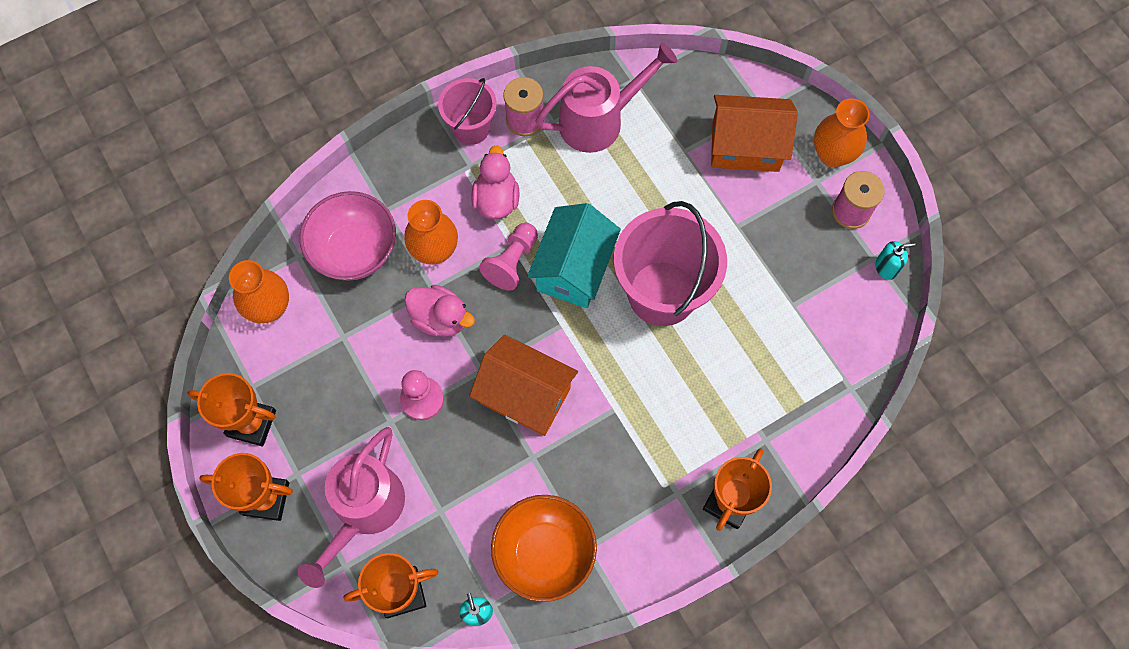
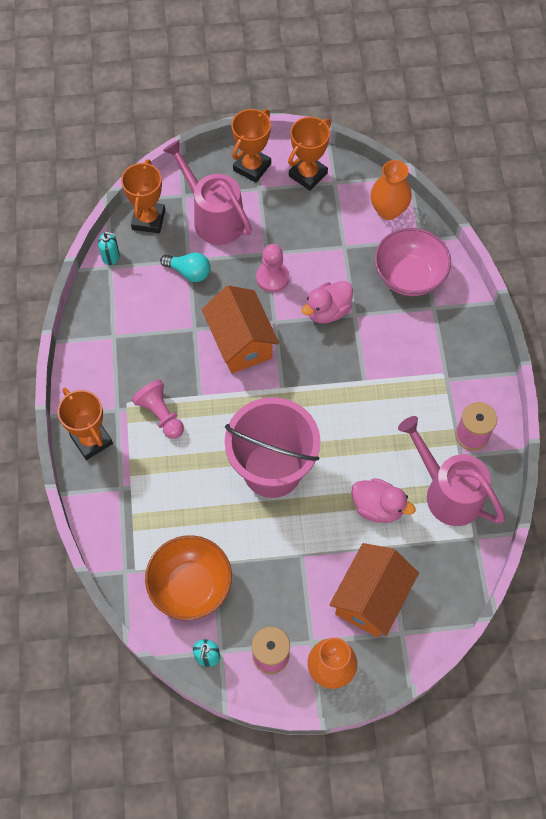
camera: 115 degrees right, 5 degrees down
(434, 250) = (384, 327): orange vase -> none
(457, 501) = (189, 272): none -> turquoise light bulb
(471, 128) = (481, 393): pink bucket -> none
(496, 199) = (408, 385): pink duck -> pink duck (378, 507)
(512, 262) = (350, 375): pink pawn -> pink pawn (161, 414)
(525, 395) = (241, 342): orange house -> orange house turned 75 degrees counterclockwise
(544, 553) = (125, 309): orange bowl -> orange bowl (191, 586)
(573, 269) = (323, 415): turquoise house -> none
(599, 120) = (447, 492): pink watering can -> pink watering can turned 135 degrees clockwise

